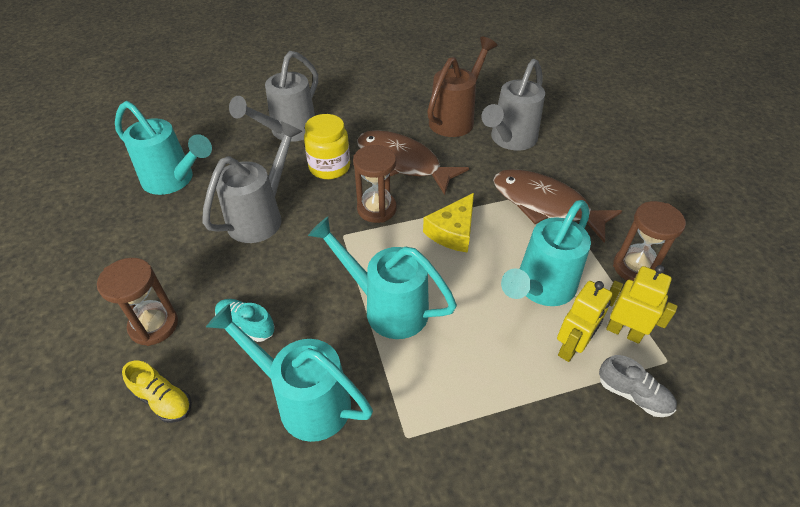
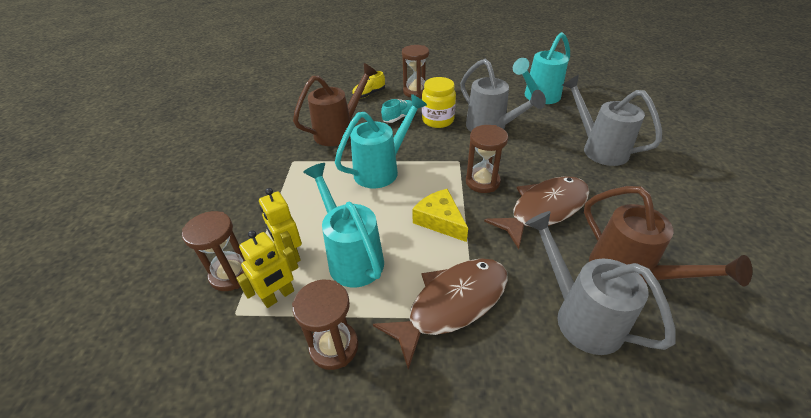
camera: 110 degrees right, 5 degrees down
(304, 400) = (339, 131): turquoise watering can -> brown watering can
(329, 167) = (543, 165): yellow jar -> yellow jar (438, 120)
(633, 395) = (231, 274): grey shoe -> brown hourglass

